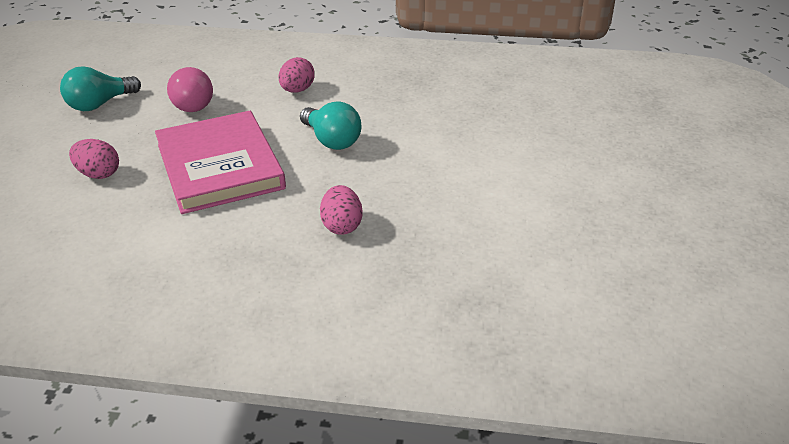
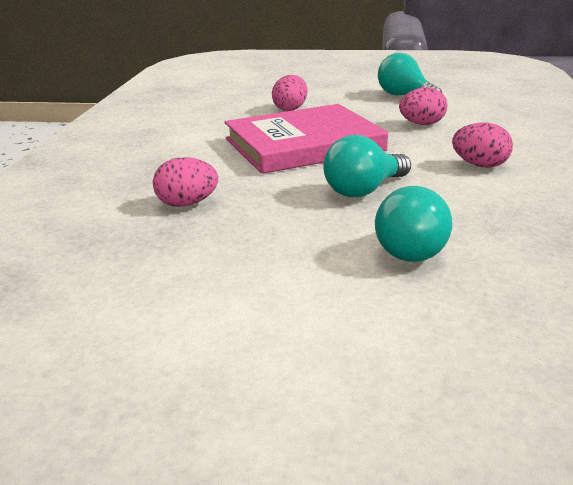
camera: 90 degrees right, 10 degrees down
(192, 103) = (422, 124): pink light bulb -> pink egg
(423, 128) = (413, 248): none -> turquoise light bulb

